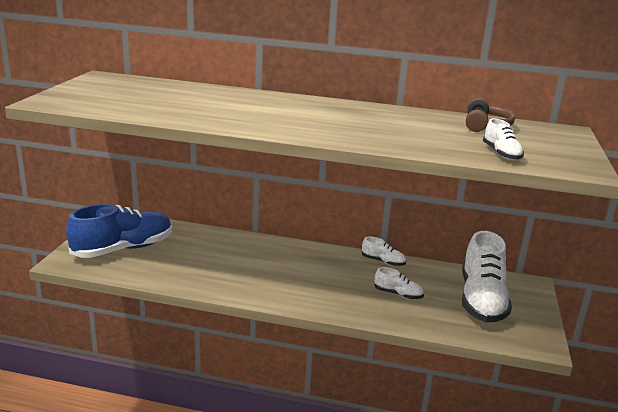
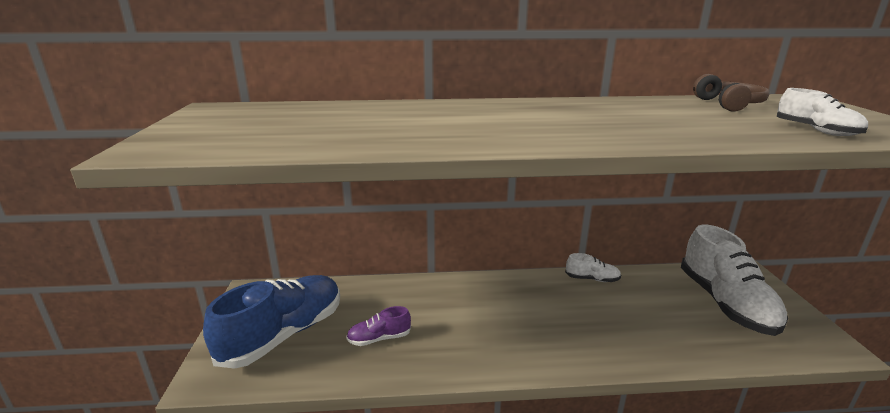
camera: 15 degrees left, 0 degrees up
(187, 264) = (379, 338): none -> purple shoe
(398, 294) = (642, 318): white shoe -> none

